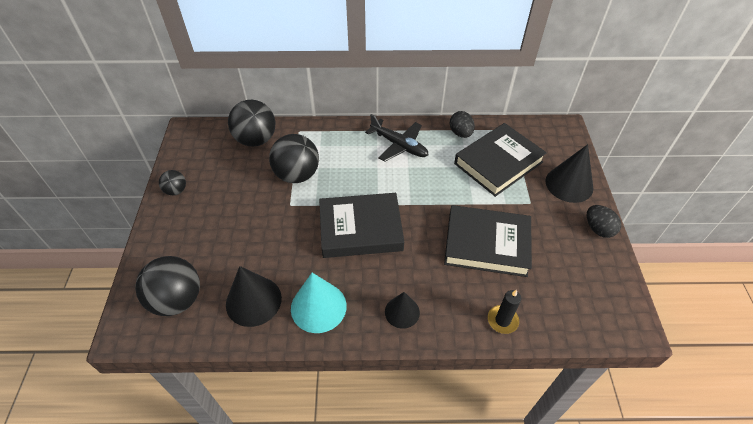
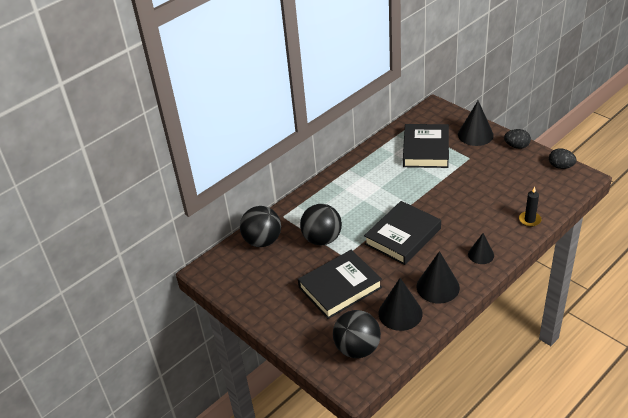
camera: 40 degrees left, 10 degrees down
(176, 190) = (258, 305): black ball -> none
(318, 307) = (438, 287): turquoise cone -> black cone
(399, 145) = (357, 180): black plane -> none
(460, 133) = (383, 148): black egg -> black egg (560, 166)
(486, 244) = (476, 193): black book -> black book (340, 287)

